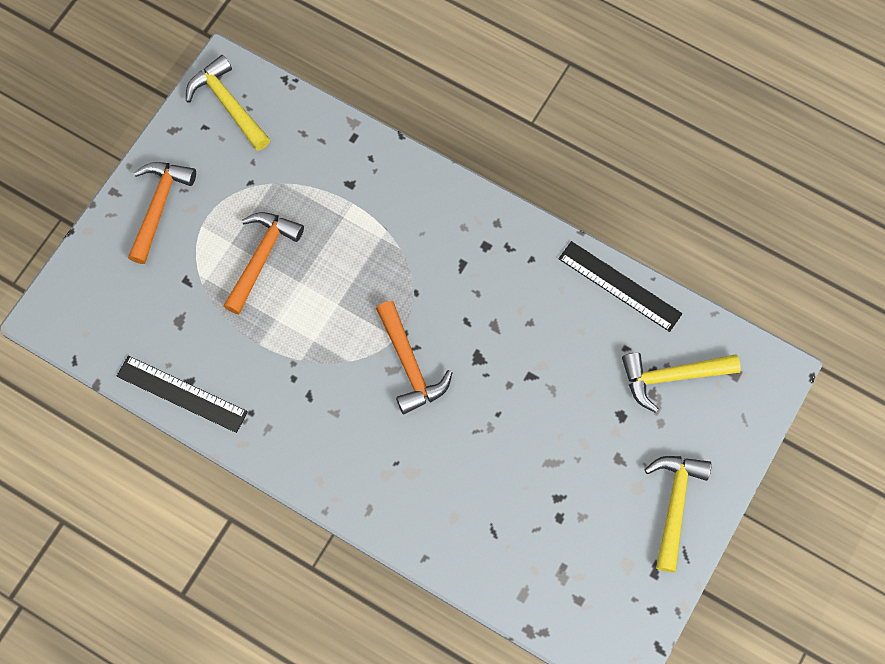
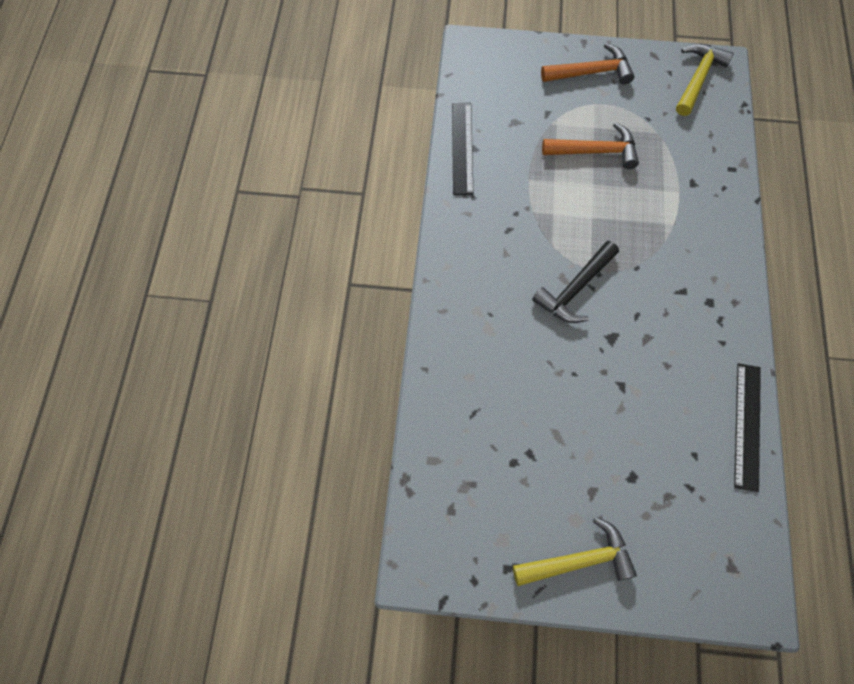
camera: 65 degrees right, 5 degrees down
(410, 365) = (575, 289): orange hammer -> black hammer
(671, 377) = (694, 507): yellow hammer -> none

